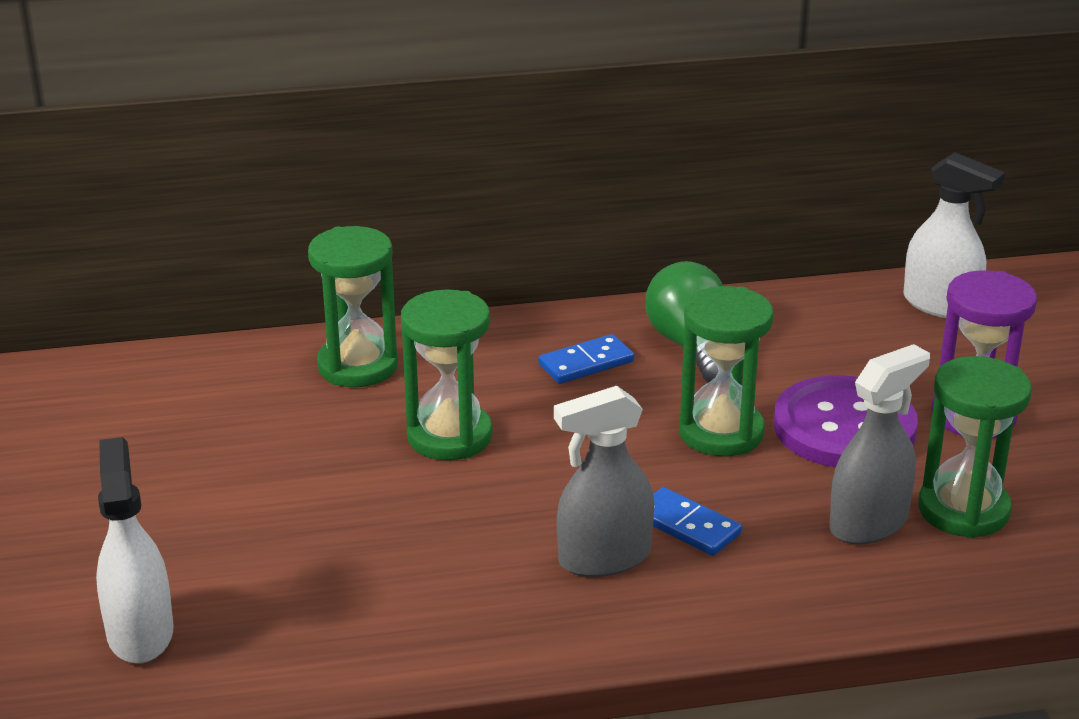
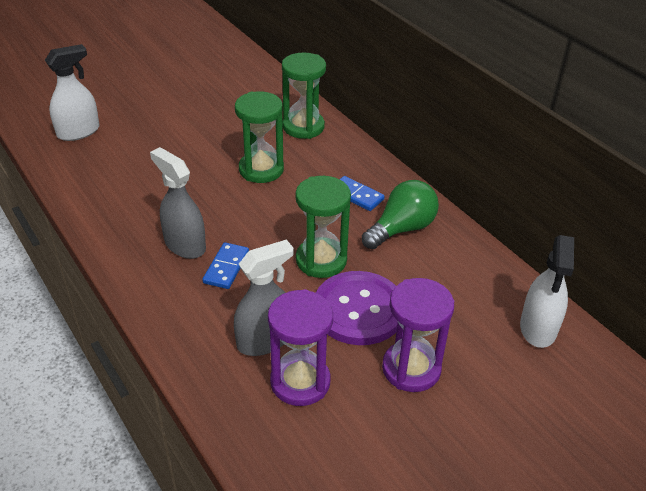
camera: 65 degrees right, 10 degrees up
(869, 523) = (264, 340): grey spray bottle -> grey spray bottle turned 60 degrees counterclockwise
(963, 510) = (300, 382): green hourglass -> purple hourglass

